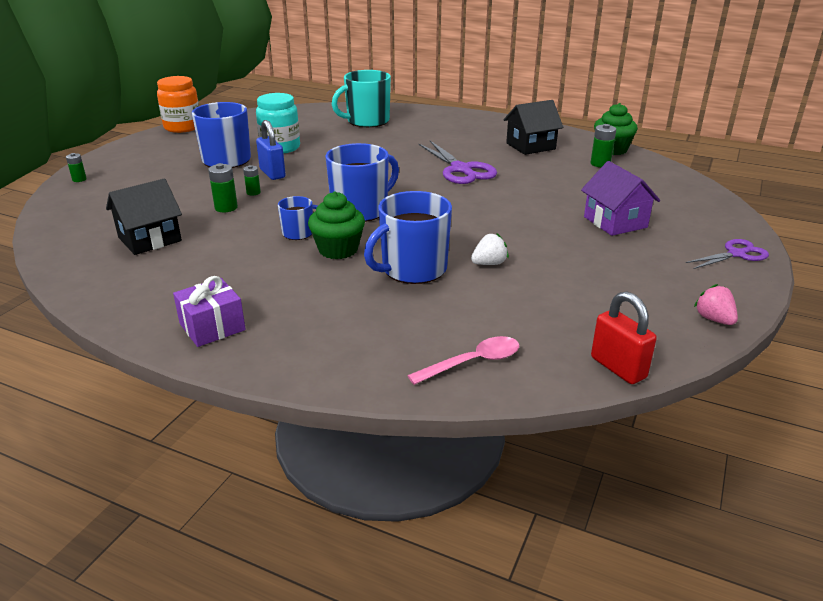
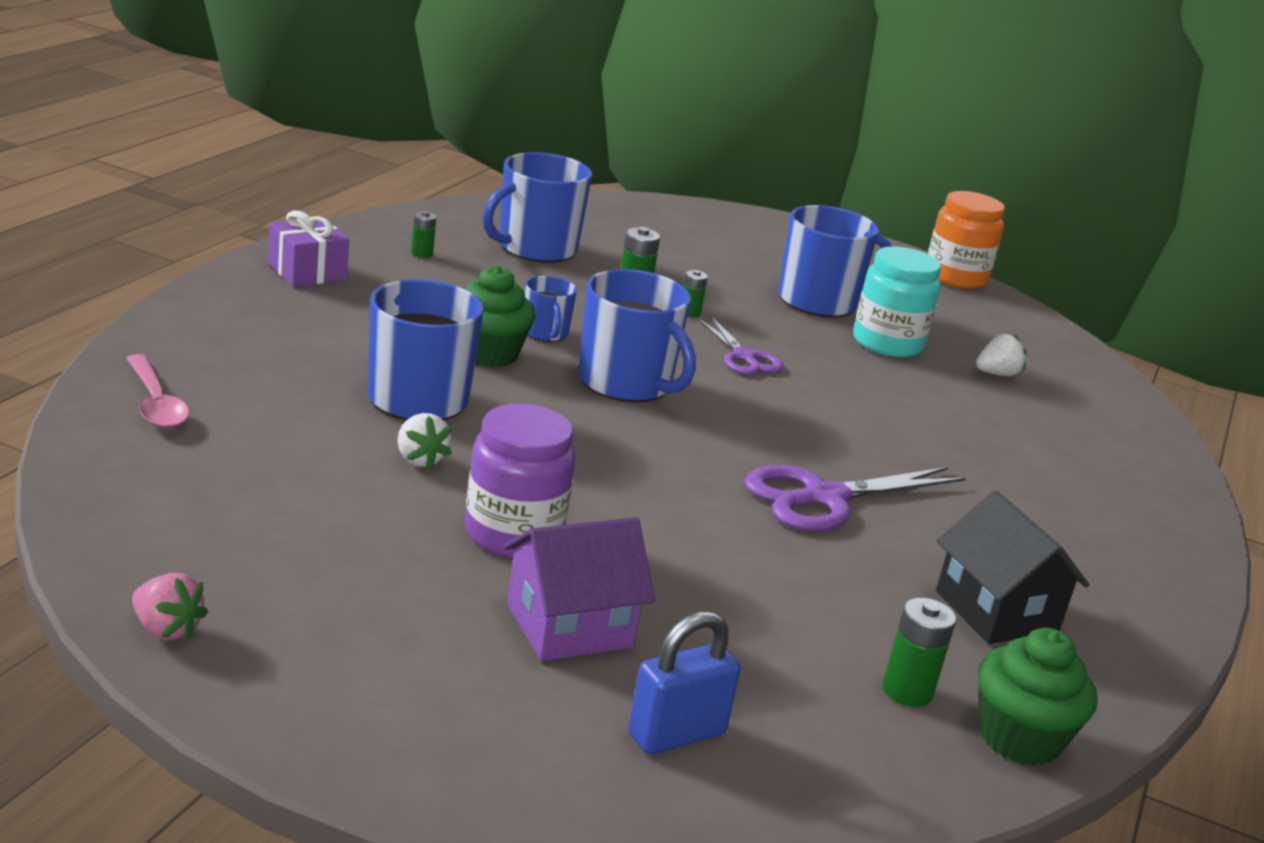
camera: 85 degrees right, 5 degrees down
(79, 179) = (723, 215): green battery -> green battery (421, 253)
(150, 239) = (535, 248): black house -> blue mug
(272, 173) = (768, 330): blue padlock -> blue padlock (676, 734)
(308, 129) = (996, 374): none -> white strawberry
(367, 121) = (1071, 434): turquoise mug -> none
(548, 236) = (513, 534): none -> purple jar
(618, 368) = (85, 502): red padlock -> none
(714, 319) = (166, 629): pink strawberry -> pink strawberry turned 60 degrees clockwise
(736, 254) = (398, 748): purple scissors -> purple scissors (743, 357)

